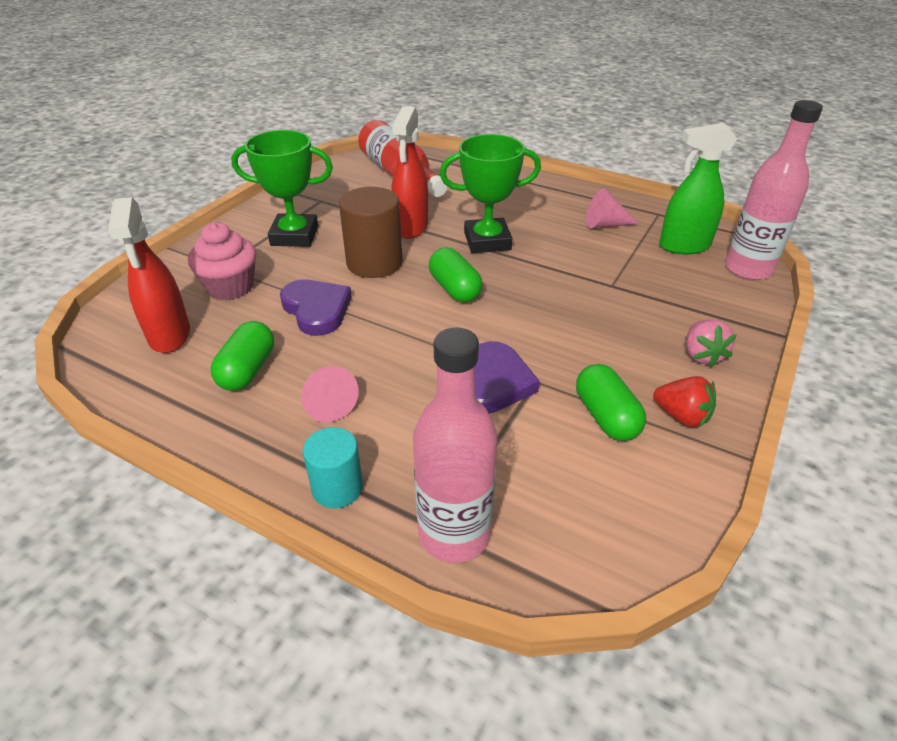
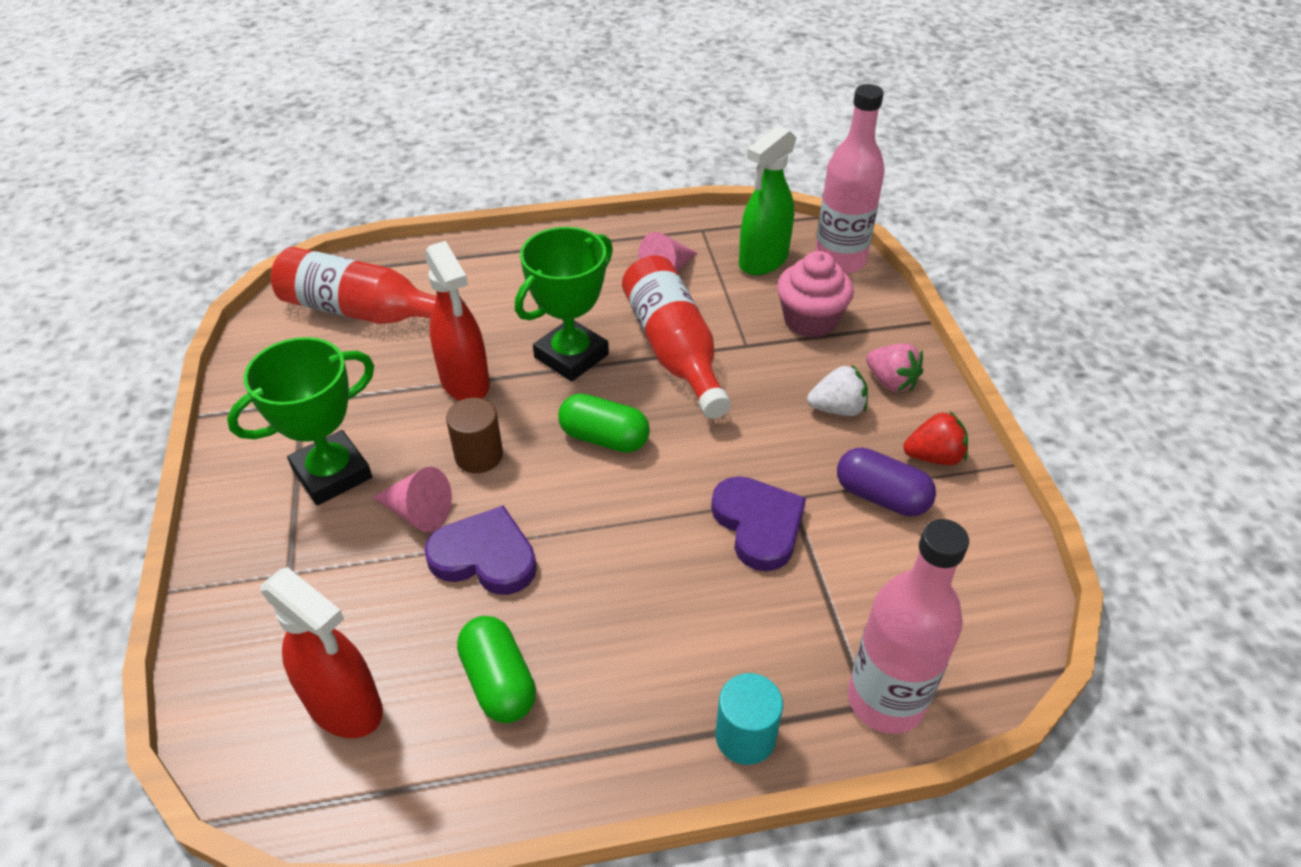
camera: 40 degrees left, 5 degrees up
(230, 287) = (338, 593): pink cupcake -> pink cupcake (810, 321)
(327, 402) = (630, 657): pink cone -> pink cone (418, 512)
(374, 263) = (479, 456): brown cylinder -> brown cylinder, size x0.62
(557, 266) = (674, 350): none -> red bottle
(606, 416) = (881, 497): green capsule -> purple capsule
(636, 350) = (837, 409): none -> white strawberry

